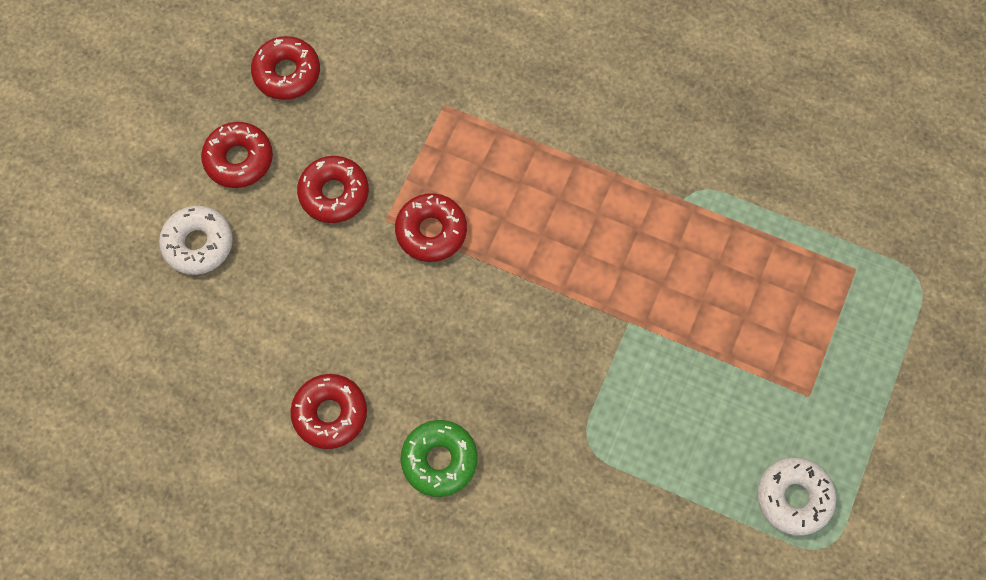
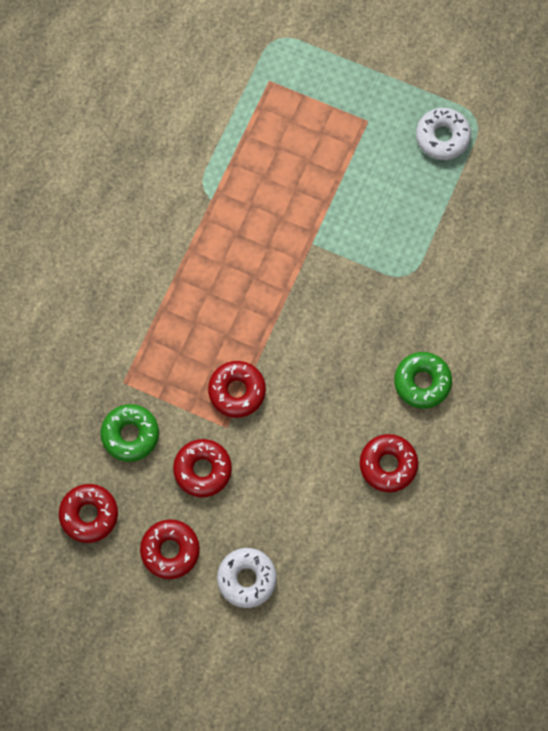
camera: 90 degrees left, 5 degrees up
(380, 114) = (130, 434): none -> green donut

